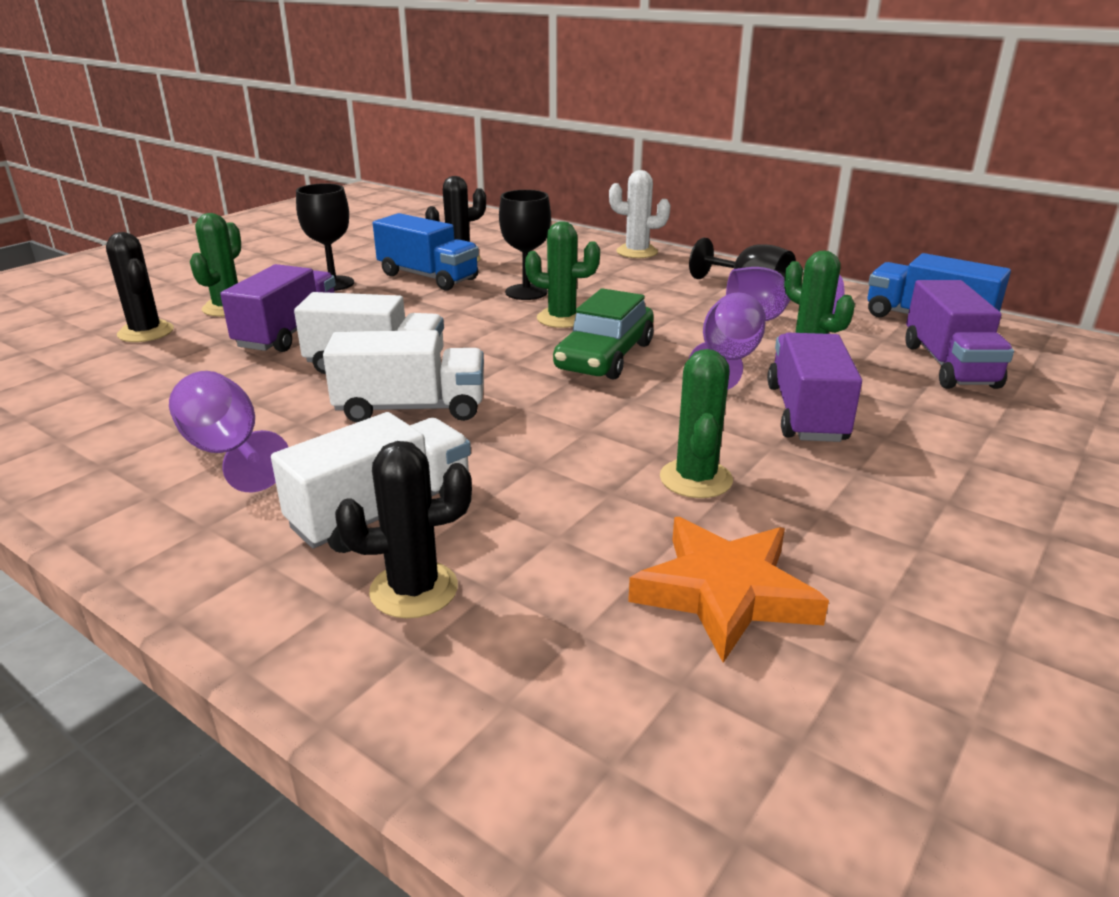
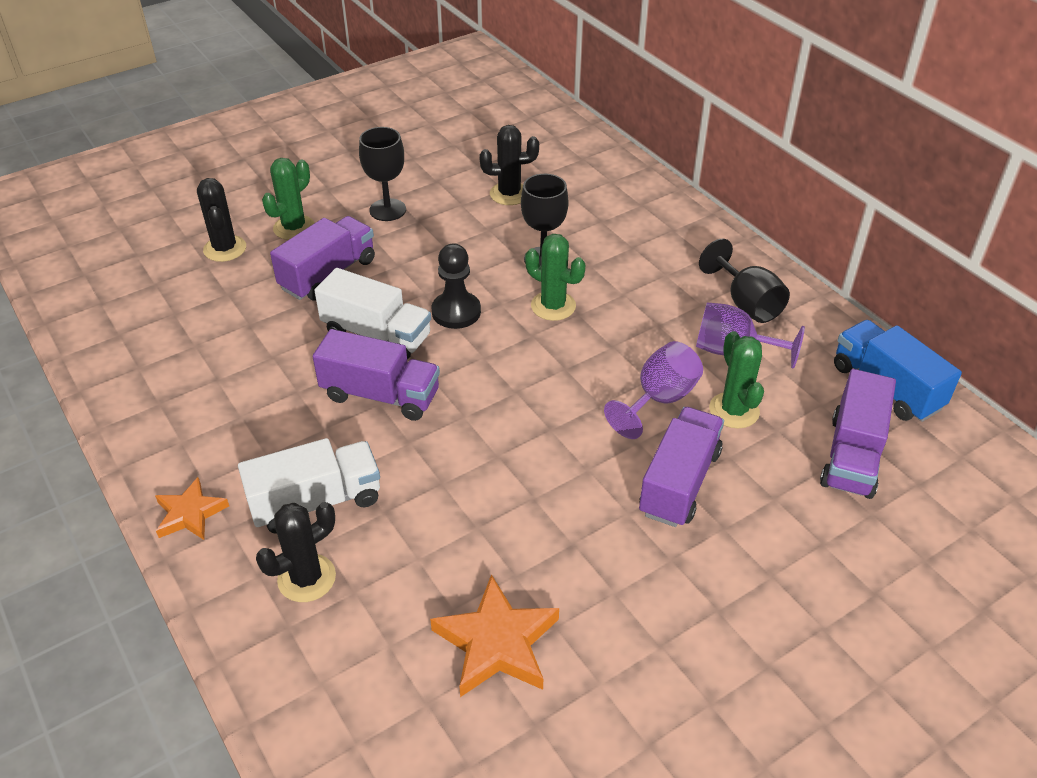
camera: 20 degrees right, 15 degrees up
(197, 562) = (190, 514): none -> orange star
(228, 452) = (240, 411): purple goblet -> none
(411, 408) = (380, 395): white truck -> purple truck
(414, 590) = (306, 578): black cactus -> black cactus turned 45 degrees counterclockwise
(428, 277) = (470, 216): blue truck -> none
(458, 337) = (456, 312): none -> black pawn
(604, 356) = (560, 368): green car -> none
(637, 252) = (679, 215): white cactus -> none
(695, 479) = (545, 531): green cactus -> none

